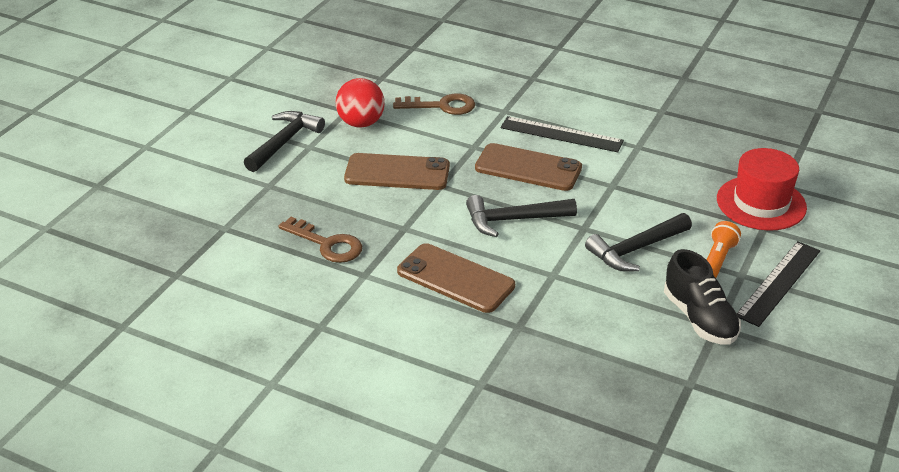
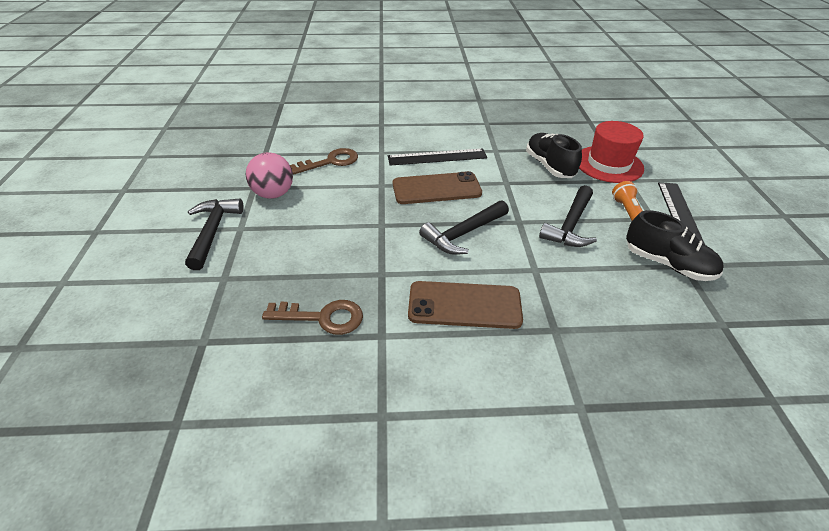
camera: 30 degrees left, 5 degrees up
(361, 123) = (273, 194): red ball -> pink ball
(397, 173) = (336, 226): brown phone -> none
(683, 183) = (549, 166): none -> black shoe

